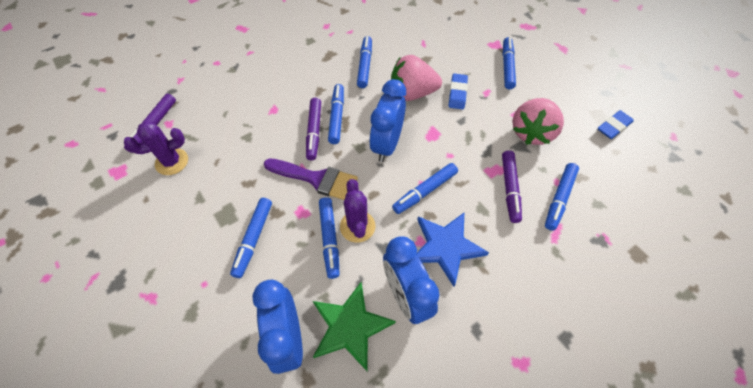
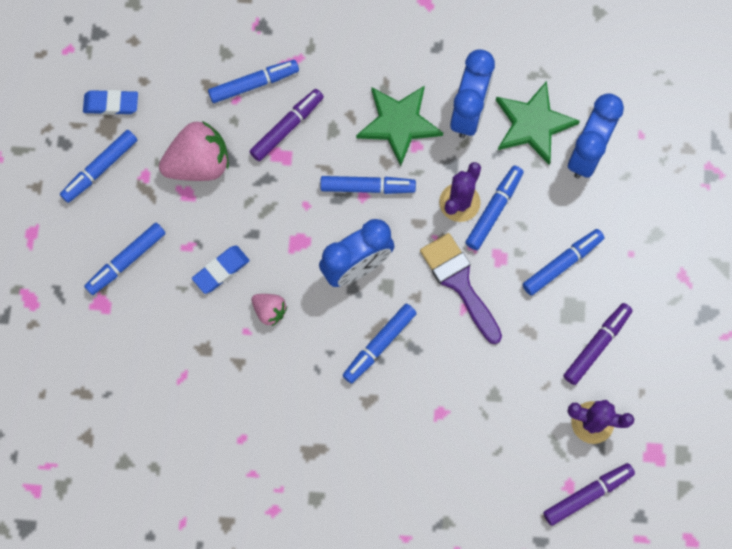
camera: 140 degrees left, 15 degrees up
(314, 132) = (419, 344): purple marker -> purple marker (597, 345)
(365, 65) = (285, 397): blue marker -> blue marker (100, 169)
(412, 93) = (269, 311): pink strawberry -> pink strawberry, size x0.52
(446, 247) = (399, 123): blue star -> green star

